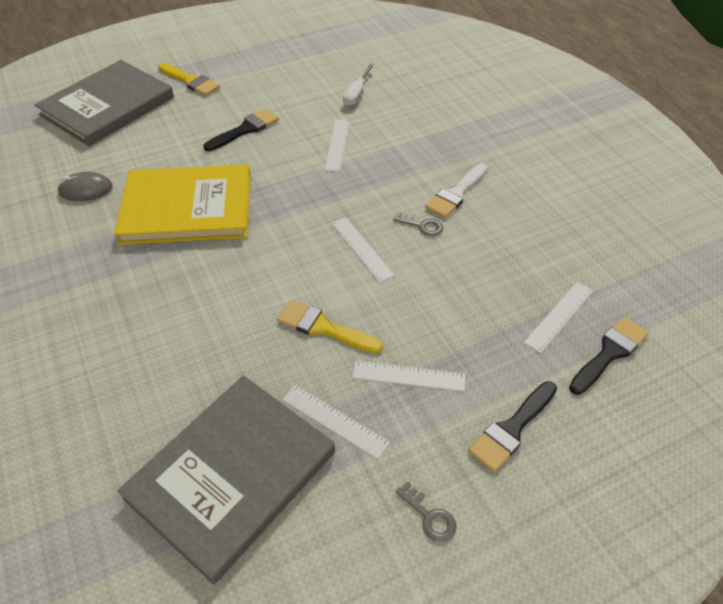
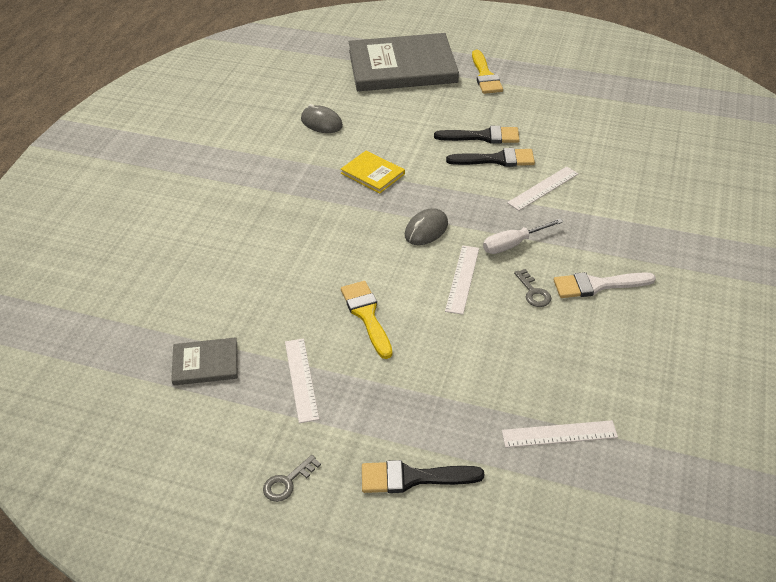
camera: 45 degrees right, 5 degrees down
(187, 208) = (373, 173): yellow book -> yellow book, size x0.45
(232, 475) = (205, 363): grey book -> grey book, size x0.45
(287, 227) = (426, 229): none -> grey mouse
(357, 94) = (614, 154): white screwdriver -> white screwdriver (513, 244)
(409, 376) = (385, 389): white ruler -> none
(429, 516) = (288, 482): grey key -> grey key turned 45 degrees clockwise
(609, 353) = (565, 490): black brush -> black brush (497, 159)

